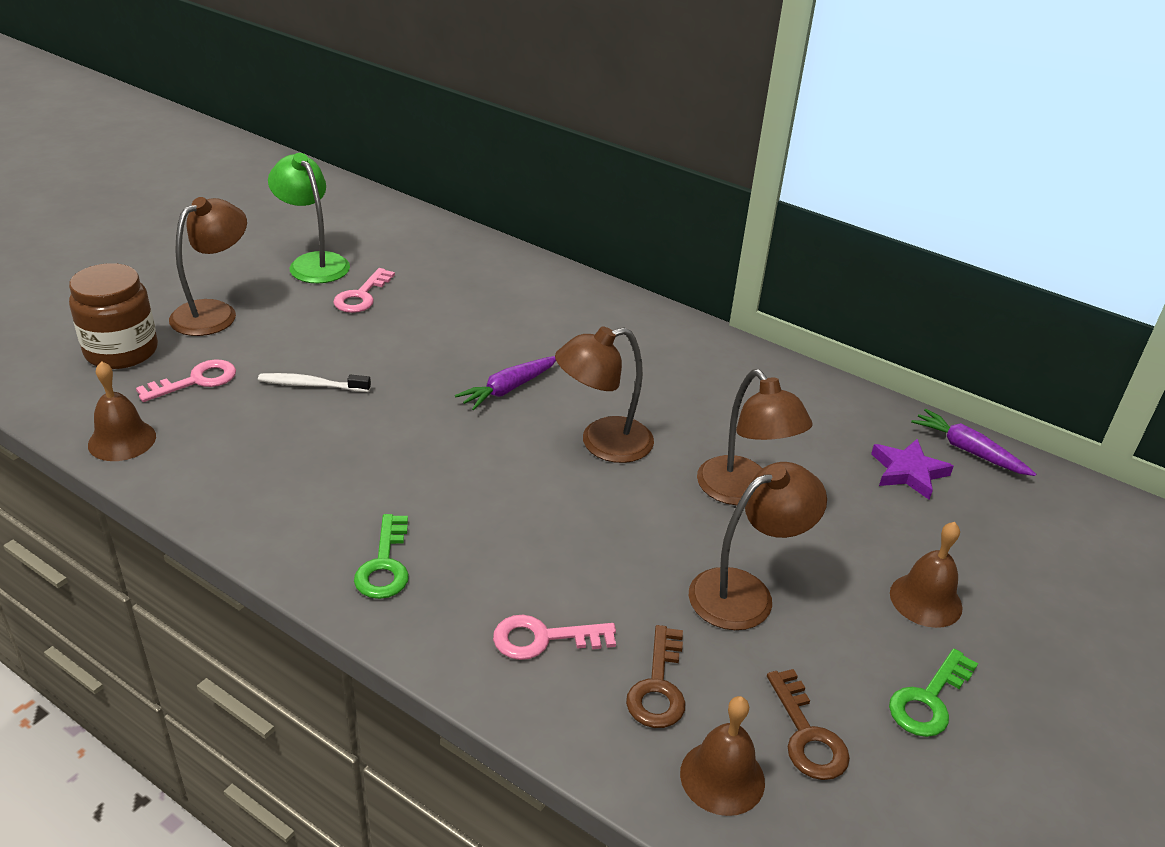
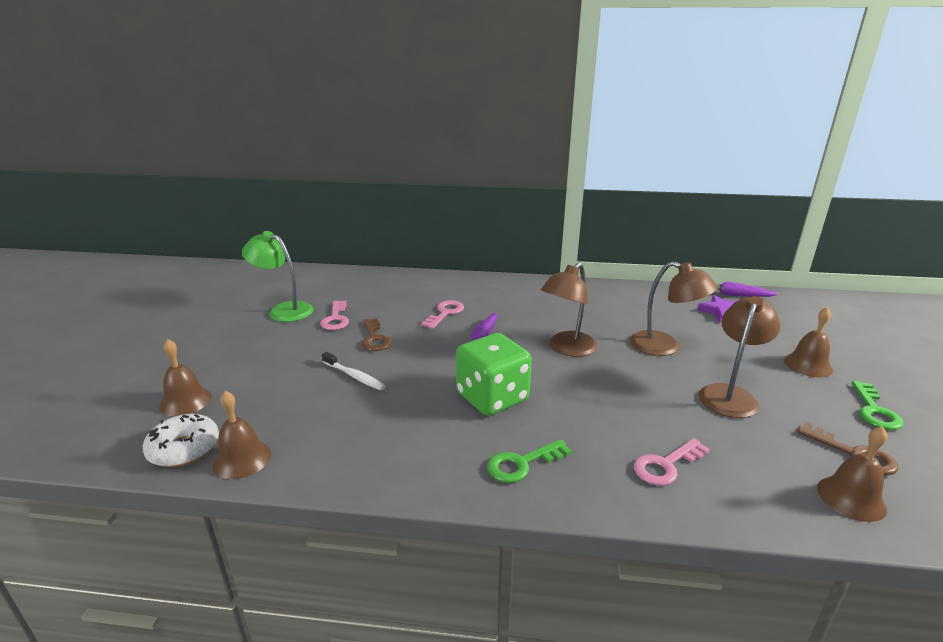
camera: 25 degrees left, 10 degrees down
(81, 407) = (184, 449): none -> white donut
(121, 351) = (185, 401): brown jar -> brown bell
(196, 381) = (266, 401): pink key -> pink key (445, 313)
(214, 312) = (239, 356): brown lamp -> none
(311, 385) = (354, 376): white toothbrush -> white toothbrush turned 120 degrees counterclockwise
(384, 565) = (522, 464): green key -> green key turned 90 degrees clockwise
(436, 473) = (492, 398): none -> green dice
(658, 686) = (756, 463): brown key -> brown key (374, 339)

